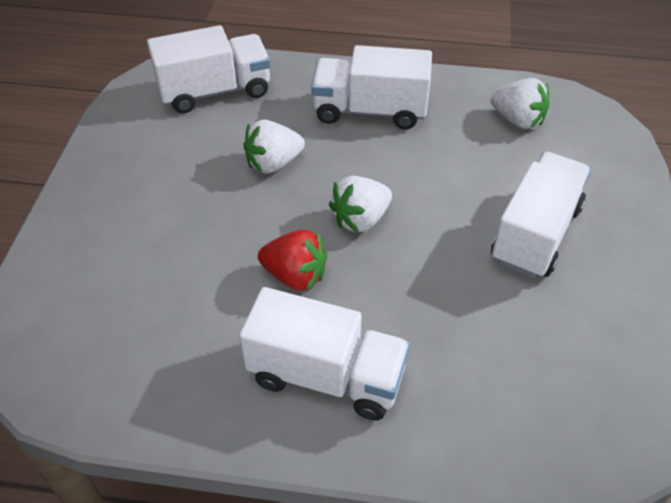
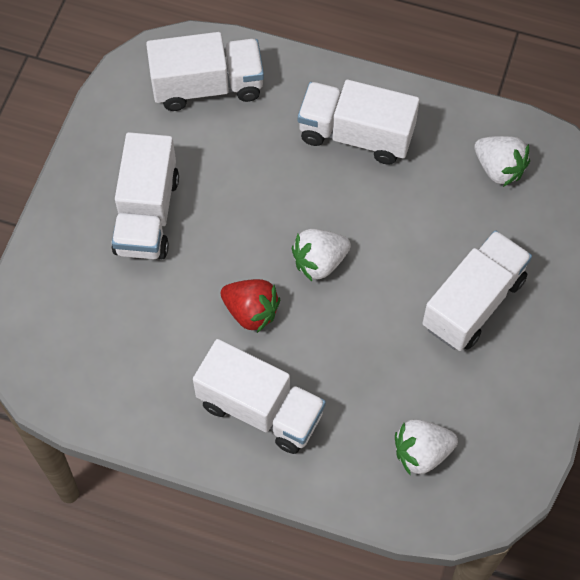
camera: 10 degrees right, 15 degrees up
(165, 201) = (147, 214): none -> white truck
(273, 163) = (251, 186): white strawberry -> white strawberry (422, 453)

